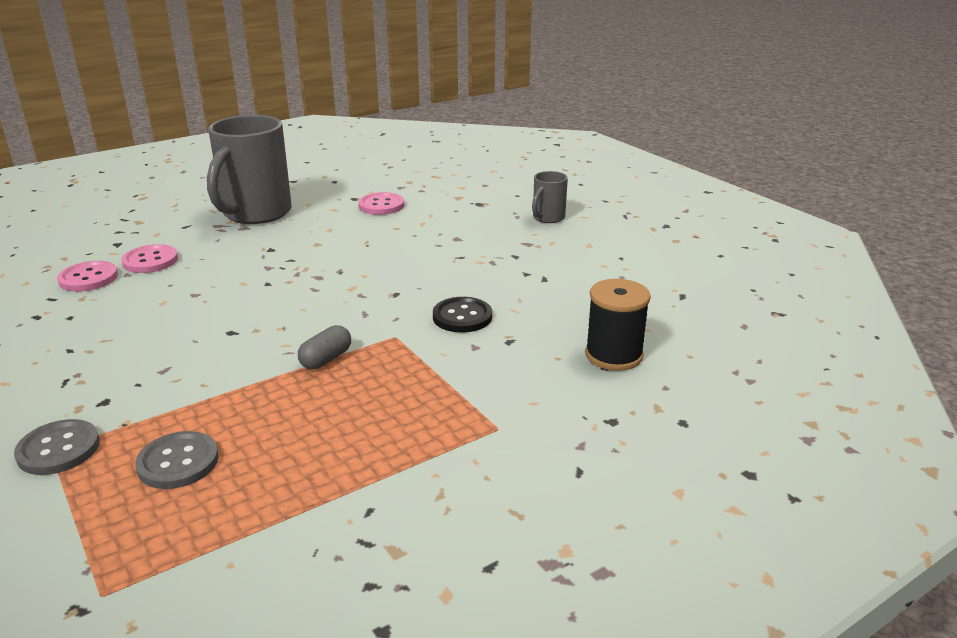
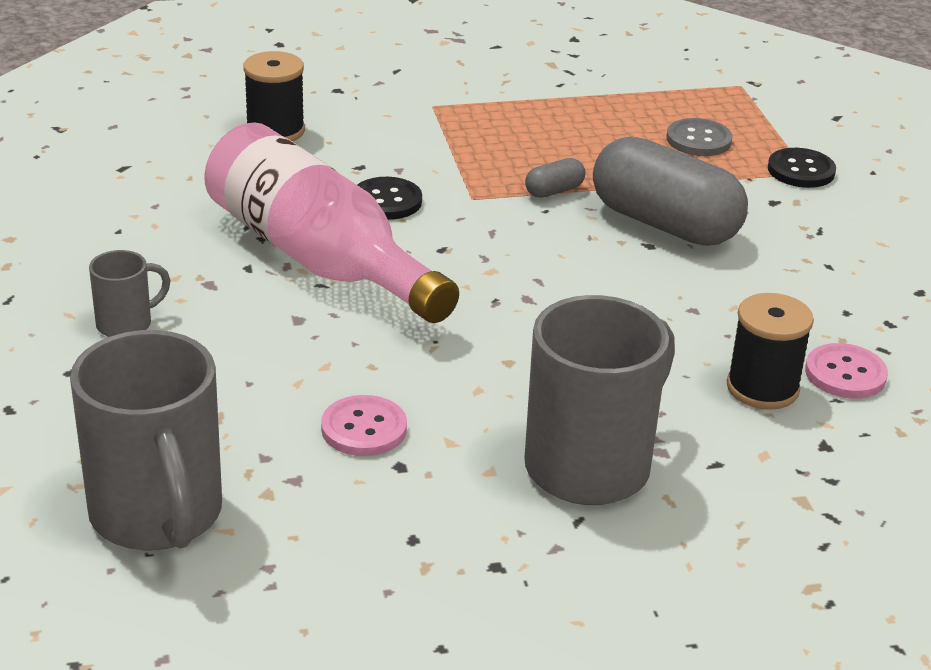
camera: 160 degrees left, 5 degrees up
(58, 449) = (801, 170): grey button -> black button
(150, 261) = (762, 388): pink button -> black spool
(218, 352) = (665, 224): none -> grey capsule
(449, 169) = (157, 516): none -> grey mug
(475, 269) = (319, 258): none -> pink bottle

